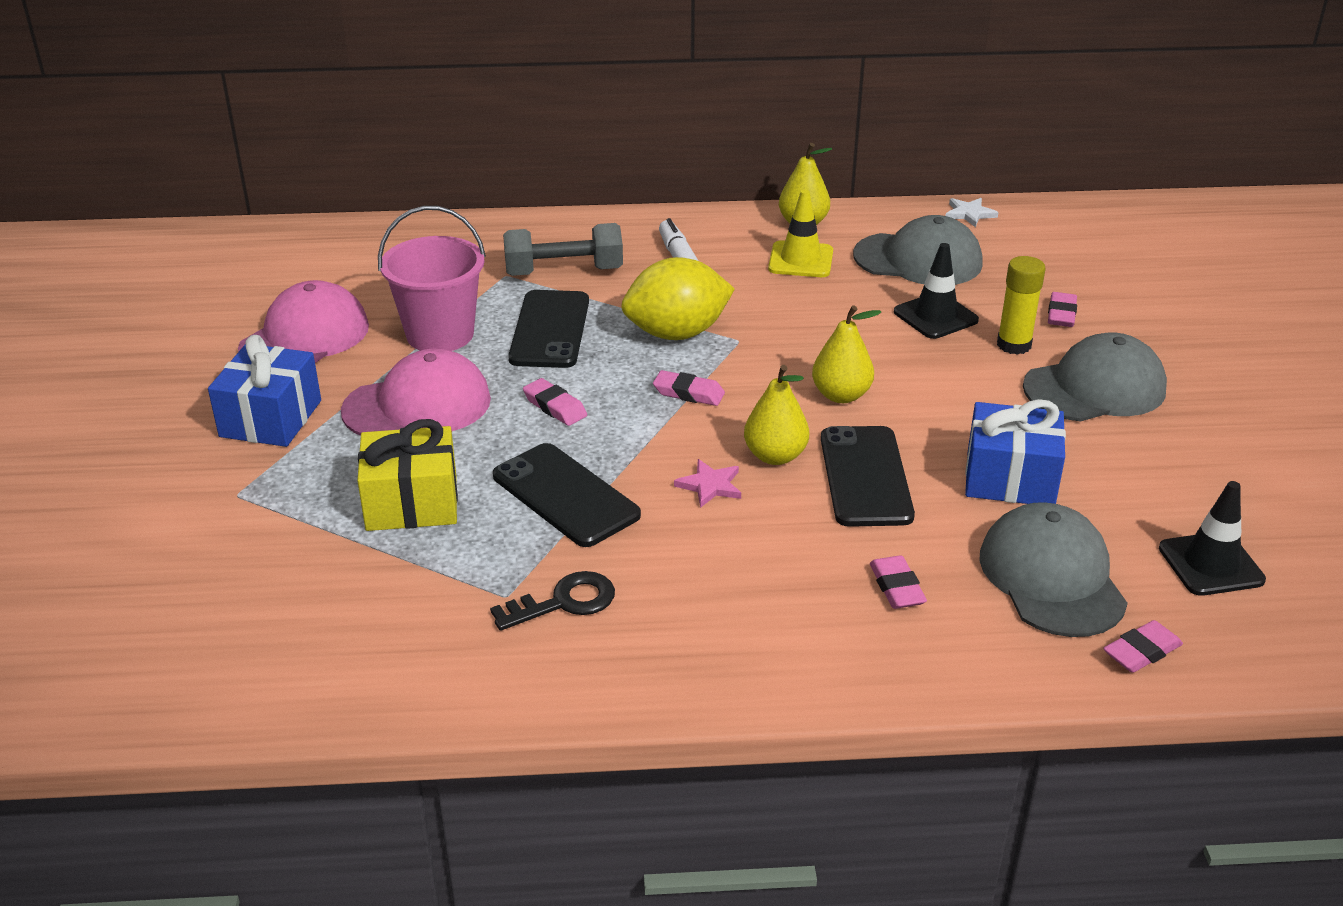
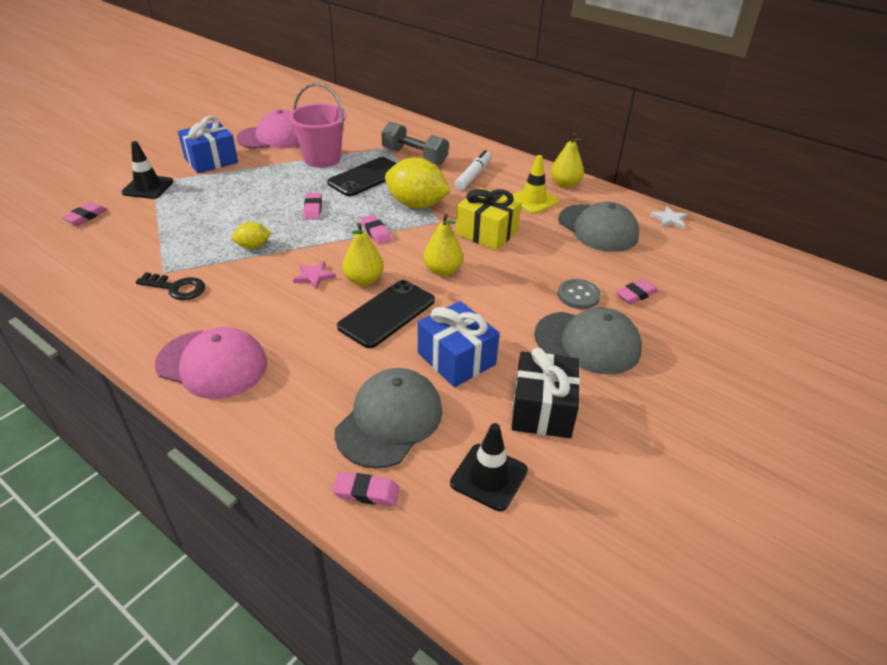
camera: 40 degrees right, 5 degrees up
(412, 503) = (198, 217): yellow gift -> yellow gift (487, 233)
(417, 405) = (266, 181): pink cap -> pink cap (212, 364)
(565, 495) = (253, 246): black phone -> yellow lemon
(896, 587) = (309, 373): pink eraser -> pink eraser (86, 217)
(935, 316) = (558, 259): black traffic cone -> black traffic cone (148, 187)
(1014, 345) = (578, 295): yellow glue stick -> grey button
(1157, 476) = (542, 410): none -> black gift

